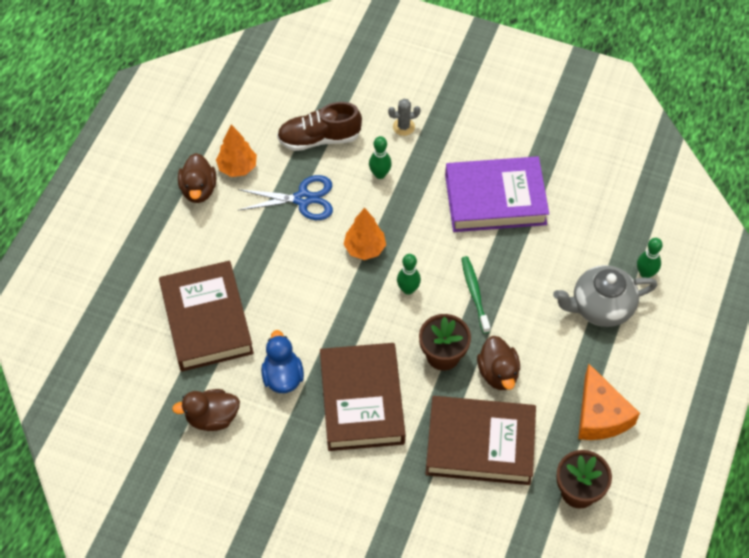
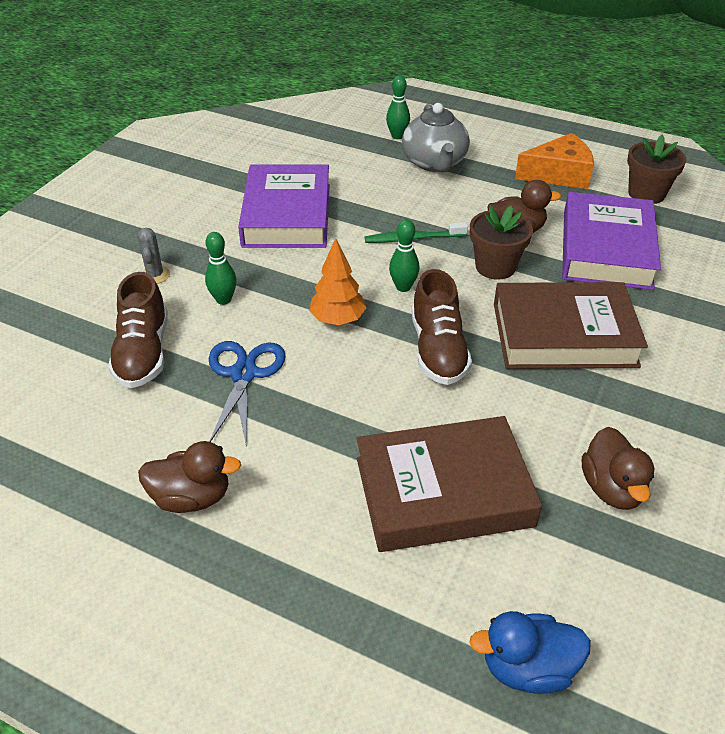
camera: 85 degrees left, 15 degrees down
(237, 167) = (163, 446): orange tree -> none
(282, 376) = (535, 407): blue duck -> blue duck (527, 668)
(337, 315) = (438, 350): none -> brown shoe
(480, 444) = (606, 249): brown book -> purple book

